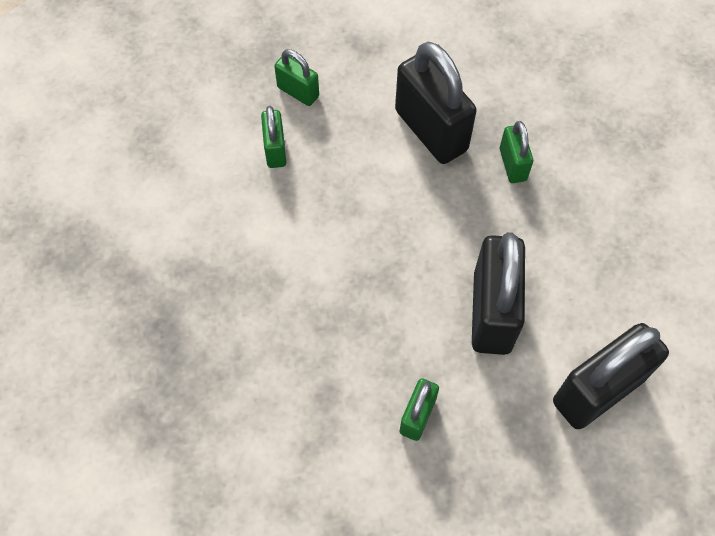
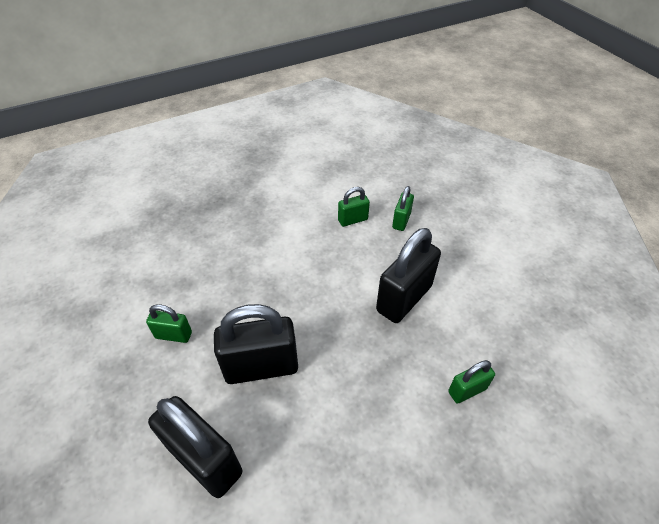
camera: 75 degrees right, 15 degrees down
(512, 164) = (396, 358): green padlock -> green padlock (467, 390)

